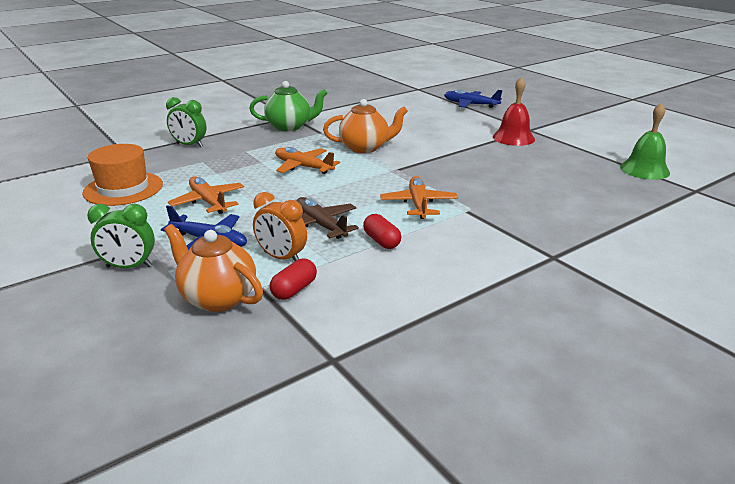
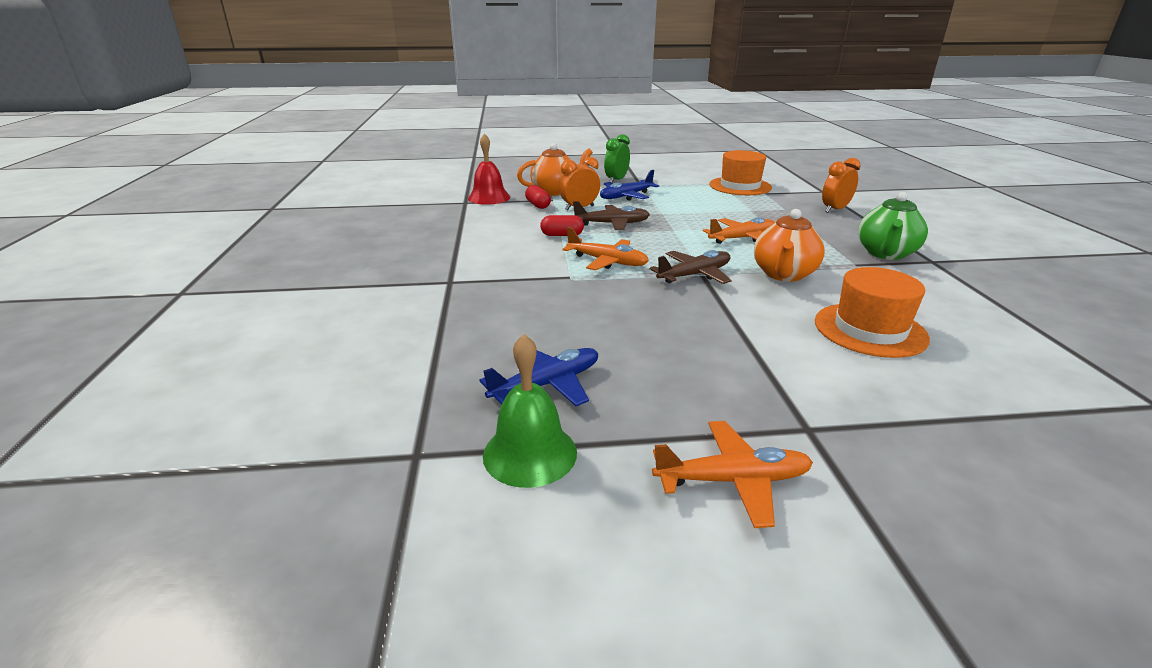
camera: 120 degrees right, 0 degrees up
(189, 145) = (835, 209): green clock -> orange clock
(208, 202) = (691, 202): orange plane -> orange plane (732, 480)
(402, 171) = (694, 275): none -> brown plane
(418, 125) = (870, 330): none -> orange hat
(470, 105) = (1012, 427): blue plane -> blue plane (546, 384)
(513, 138) = (768, 390): red bell -> red bell (489, 197)

